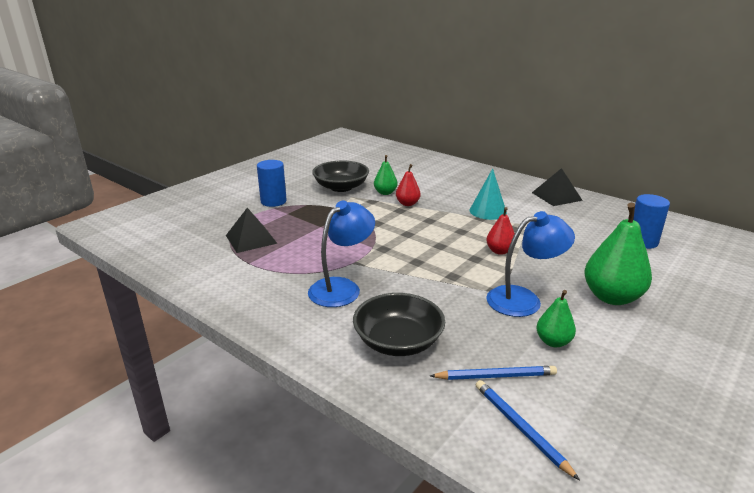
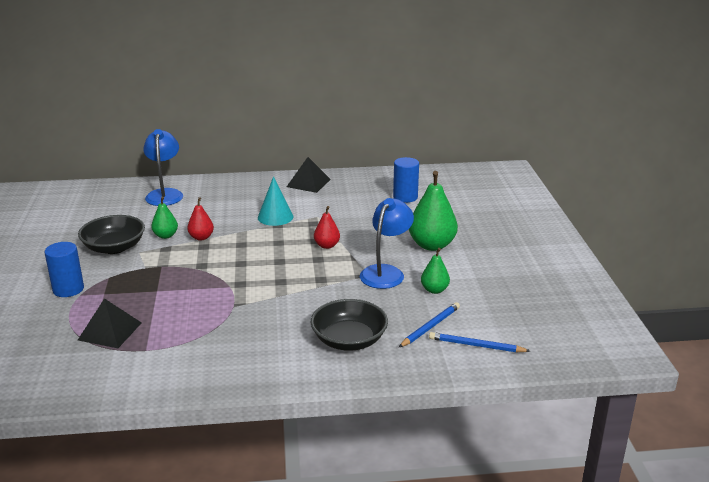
camera: 45 degrees left, 0 degrees up
(342, 287) = (255, 327): blue lamp -> blue lamp (165, 194)

